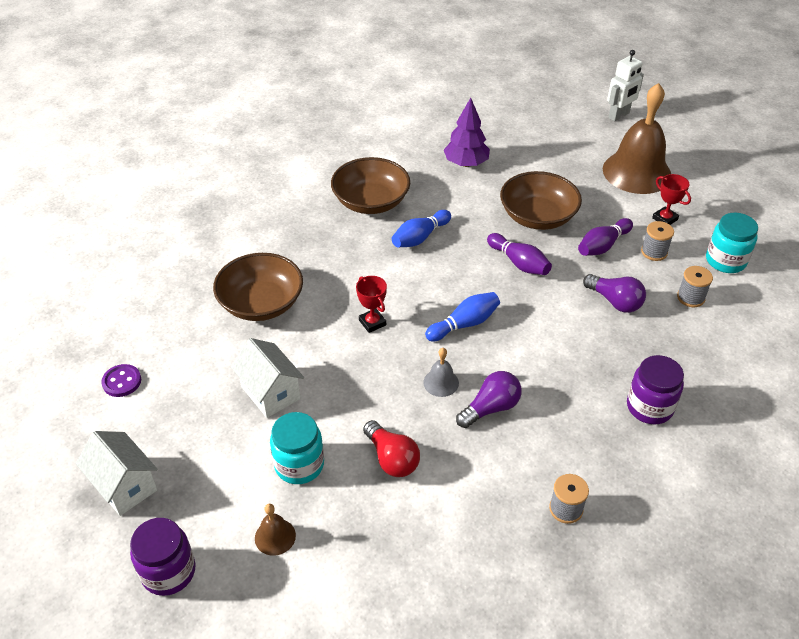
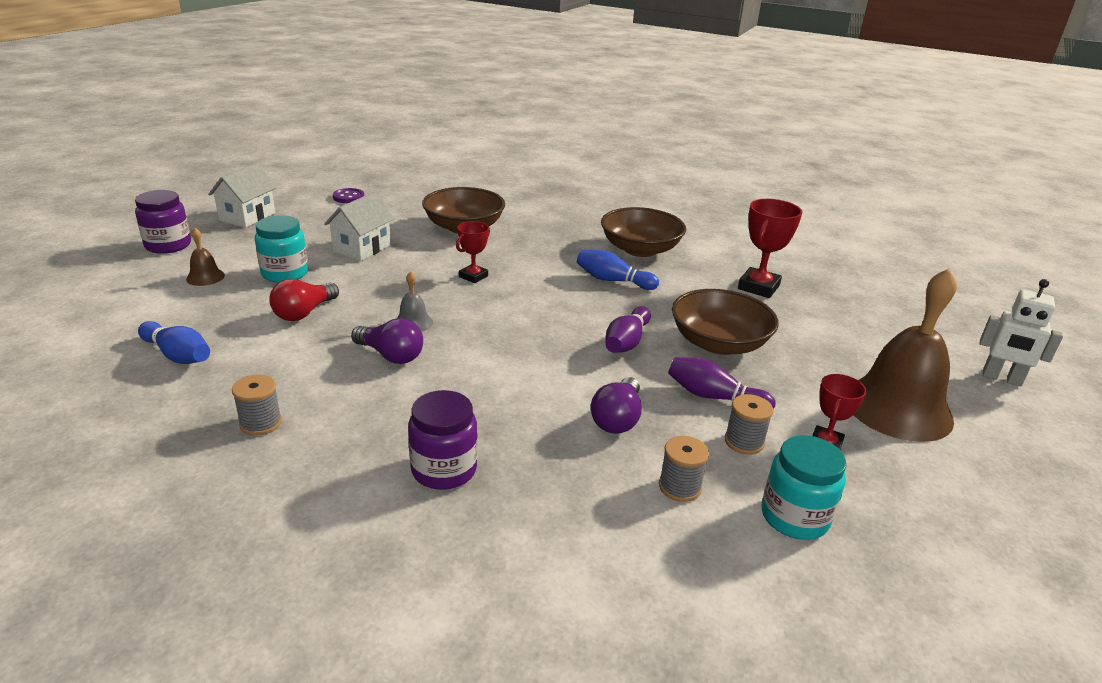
camera: 65 degrees right, 15 degrees down
(464, 324) = (504, 323): blue bowling pin -> blue bowling pin (178, 355)
(466, 163) = (758, 287): purple tree -> red trophy

